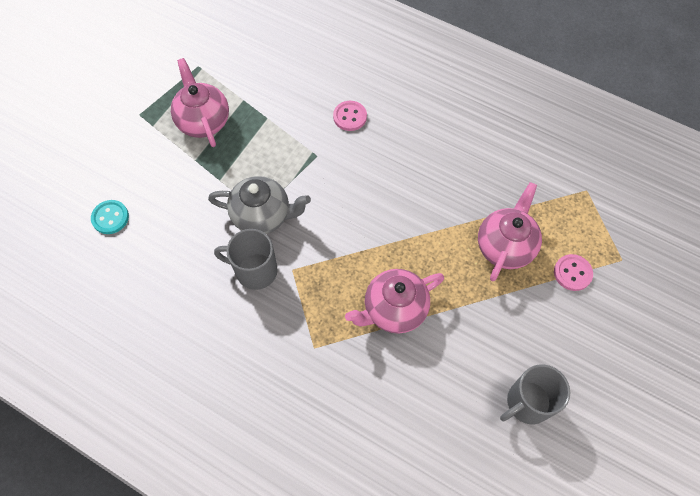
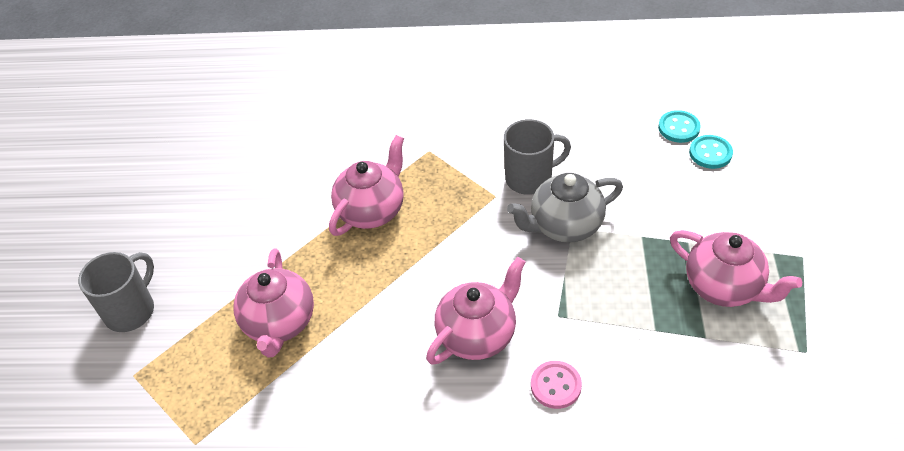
camera: 155 degrees right, 15 degrees down
(108, 253) = (678, 128): none -> turquoise button
(375, 169) = (477, 335): none -> pink teapot
(527, 403) = (209, 199): grey mug -> grey mug (131, 310)
(572, 273) = (191, 332): pink button -> none

